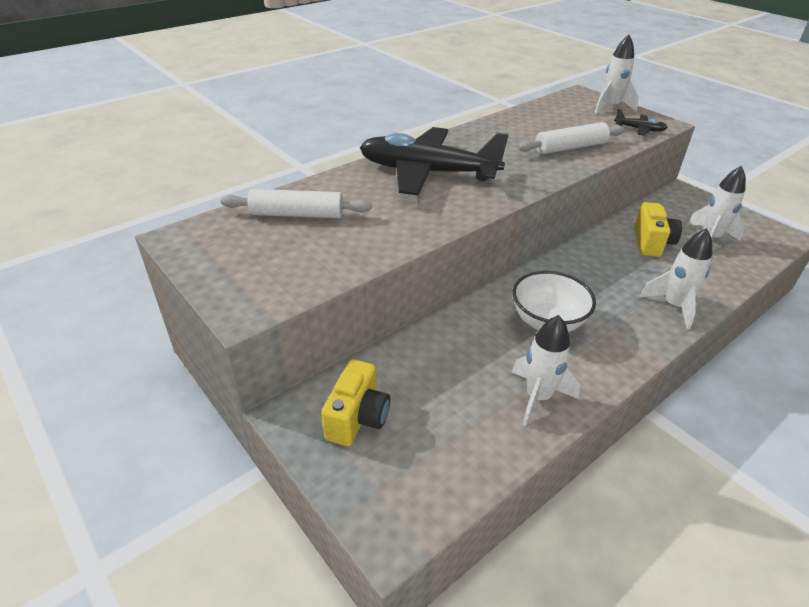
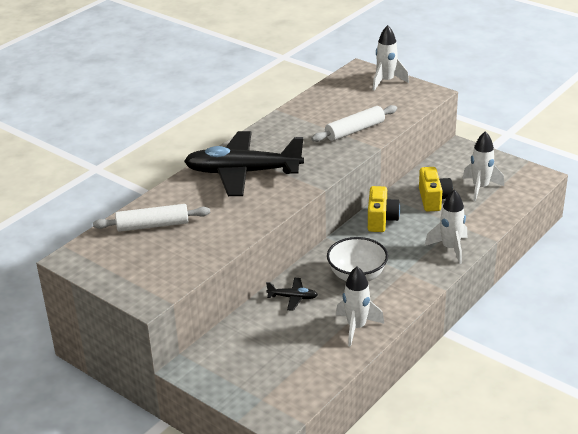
camera: 10 degrees left, 5 degrees down
(357, 418) = (235, 362): yellow camera -> yellow camera (381, 220)
(639, 129) = (411, 103): black plane -> black plane (293, 297)

